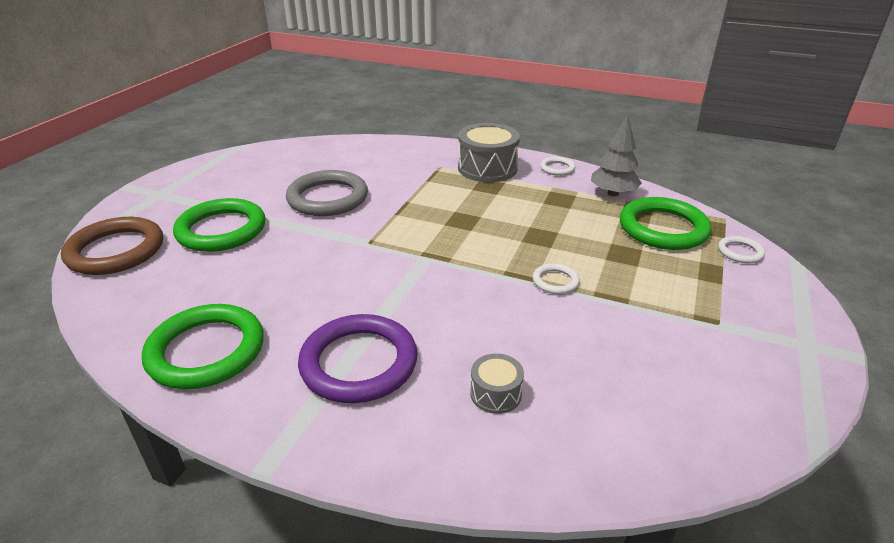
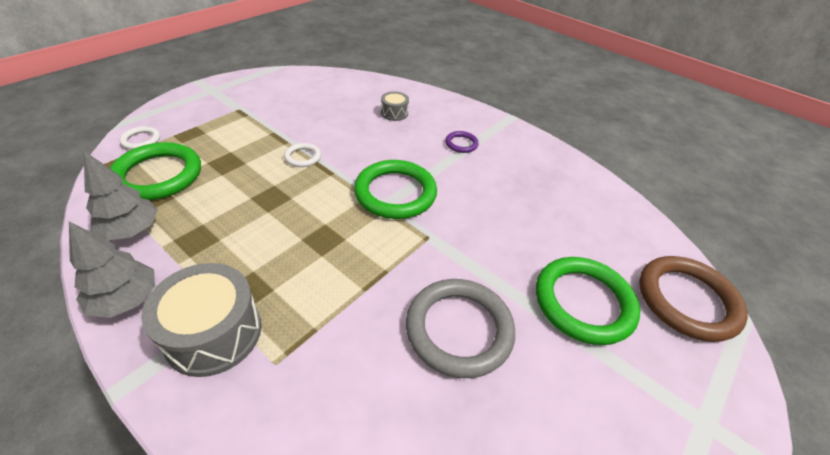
camera: 165 degrees left, 10 degrees up
(206, 351) = (556, 174): green ring -> green ring (395, 193)
(359, 363) = (461, 144): purple ring -> purple ring, size x0.47
(557, 168) = (126, 300): white ring -> grey tree

